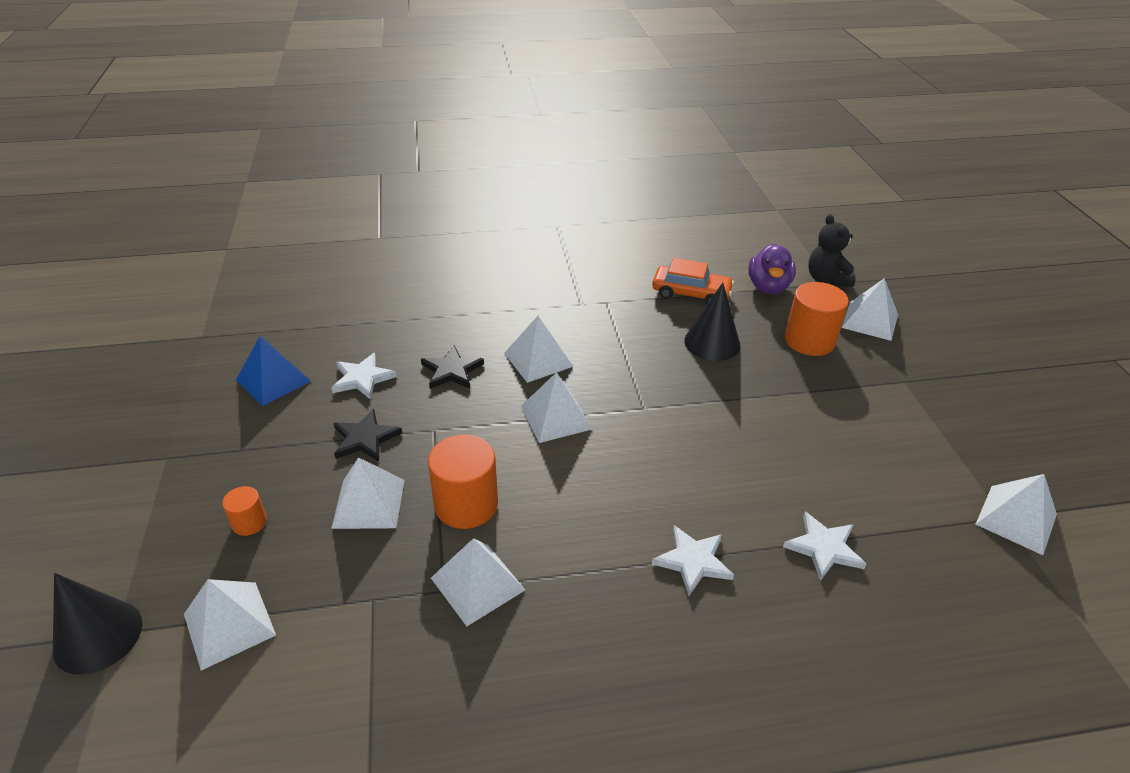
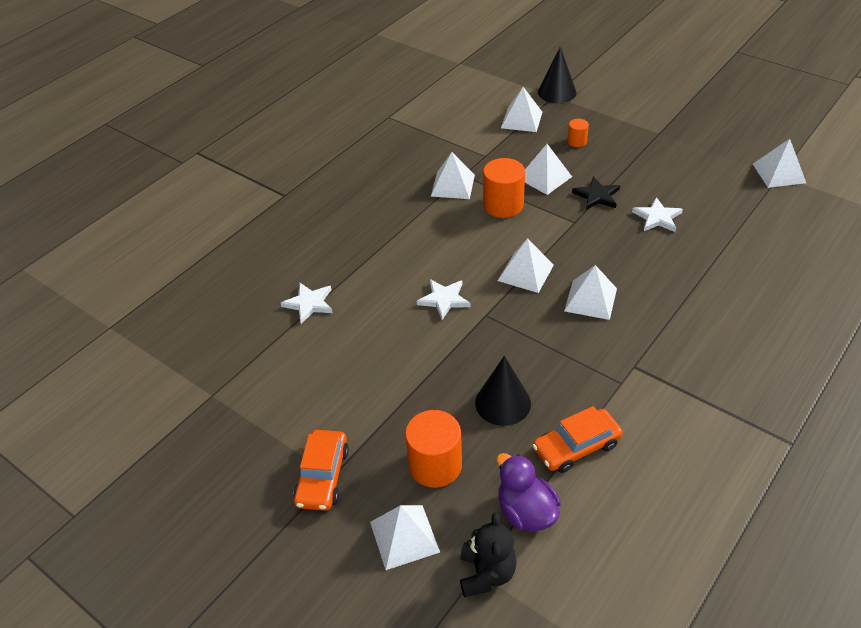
camera: 140 degrees right, 5 degrees up
(273, 380) = (694, 185): blue pyramid -> none
(451, 370) = (623, 256): black star -> none
(693, 561) = (369, 254): white star -> white star (444, 299)
(826, 279) = (486, 574): black teddy bear -> black teddy bear turned 60 degrees clockwise
(914, 385) = (322, 476): none -> orange car
(1016, 519) = (203, 399): white pyramid -> white pyramid (778, 173)

